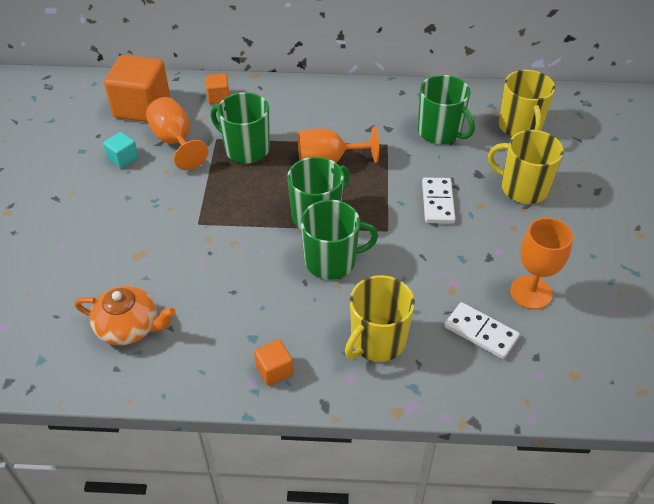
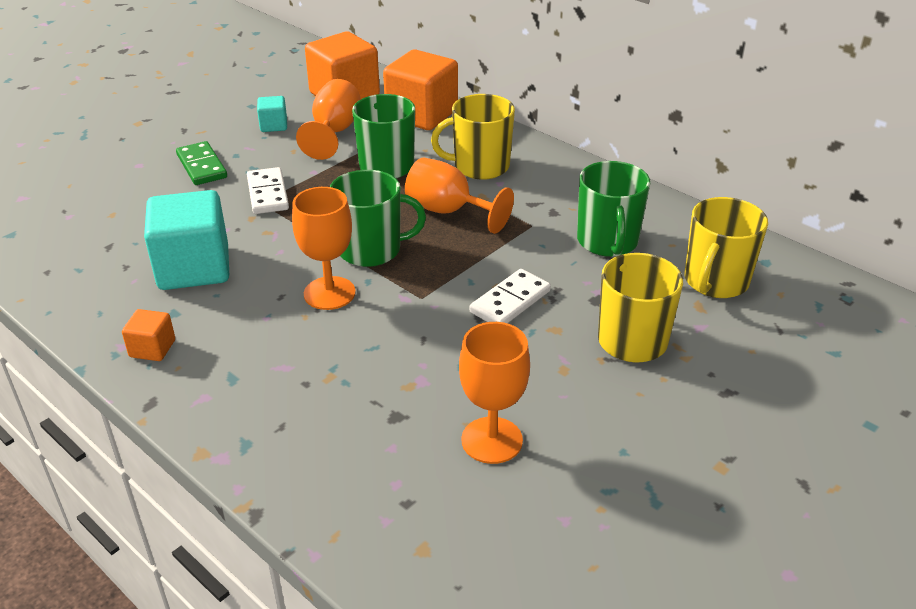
camera: 40 degrees right, 10 degrees down
(114, 220) = (201, 166): none -> green domino
(129, 327) = (98, 248): orange teapot -> none
(218, 97) = (422, 115): orange cube -> orange cube, size x2.13
(221, 298) = (194, 268): none -> turquoise cube
(332, 261) = (329, 293): green mug -> orange goblet
(377, 341) = (271, 383): yellow mug -> yellow mug (480, 166)
(481, 332) = (382, 441): white domino -> white domino (268, 194)

